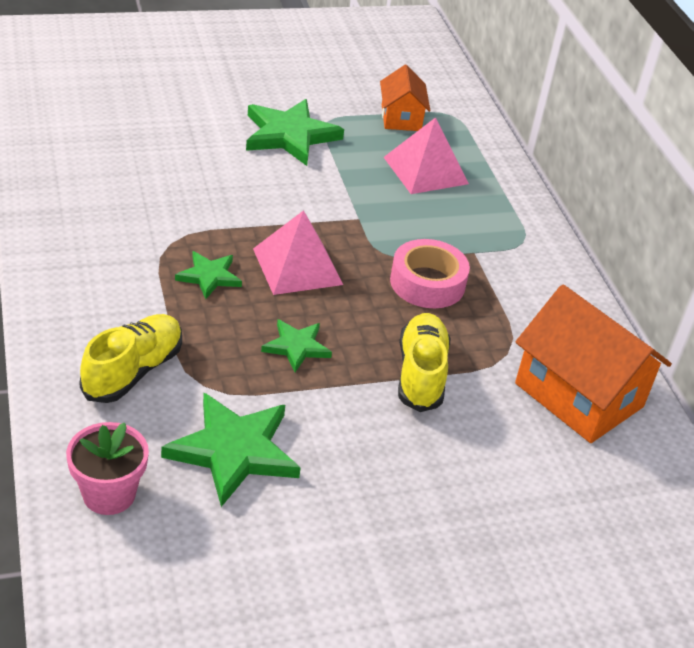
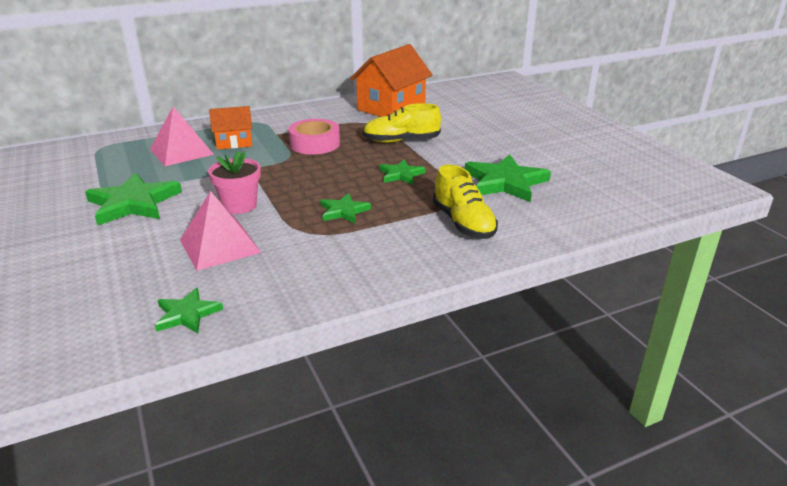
camera: 95 degrees left, 10 degrees down
(58, 159) = (187, 314): none -> green star
(109, 494) = (574, 213): pink flower pot -> pink flower pot (239, 205)
(133, 371) = (463, 223): yellow shoe -> yellow shoe turned 135 degrees counterclockwise
(297, 266) = (316, 182): pink pyramid -> pink pyramid (220, 246)
(401, 118) = (104, 164): orange house -> orange house (234, 142)

